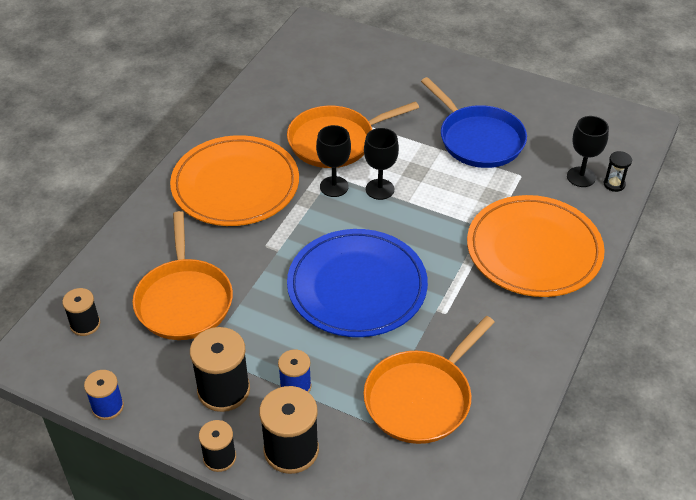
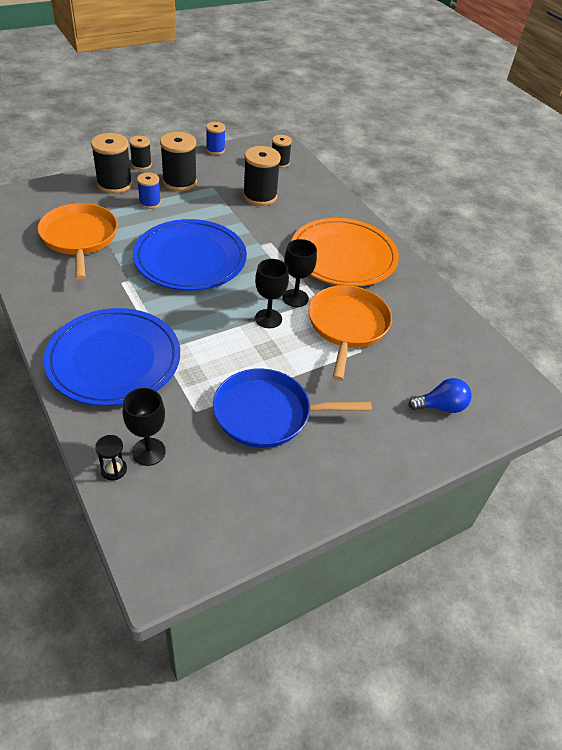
camera: 120 degrees right, 0 degrees up
(184, 300) = (260, 196): orange pan -> black spool
(370, 64) = (441, 406): none -> blue light bulb
(534, 250) = (114, 360): orange plate -> blue plate

